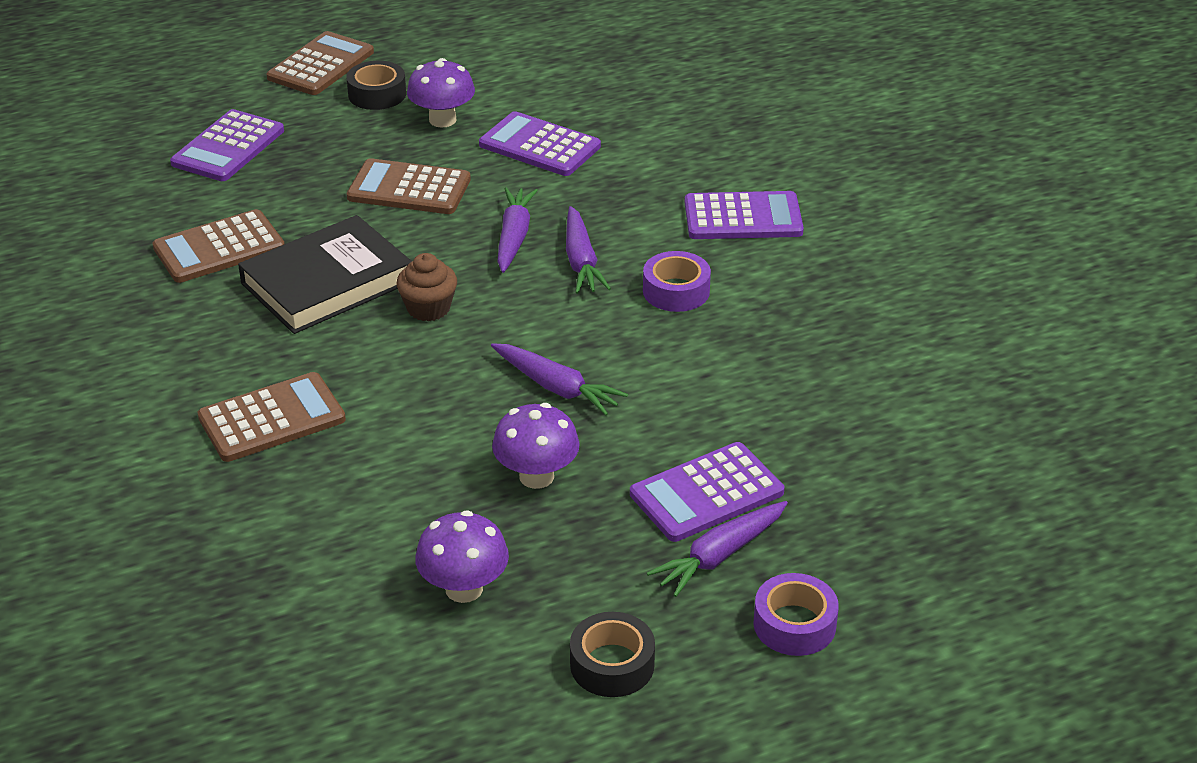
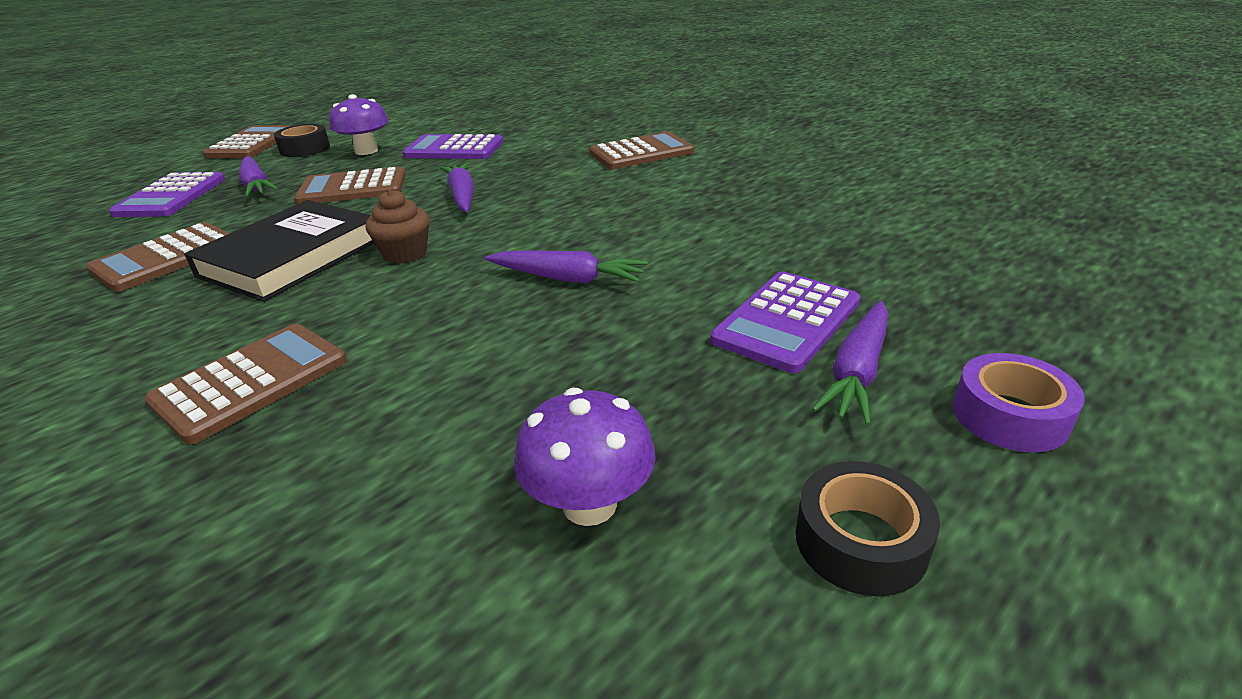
camera: 20 degrees left, 5 degrees down
(536, 476) = (599, 354): purple mushroom -> none
(581, 261) = (531, 197): purple carrot -> purple carrot (257, 186)
(676, 291) = (625, 197): purple tape -> none
(743, 217) = (641, 152): purple calculator -> brown calculator

